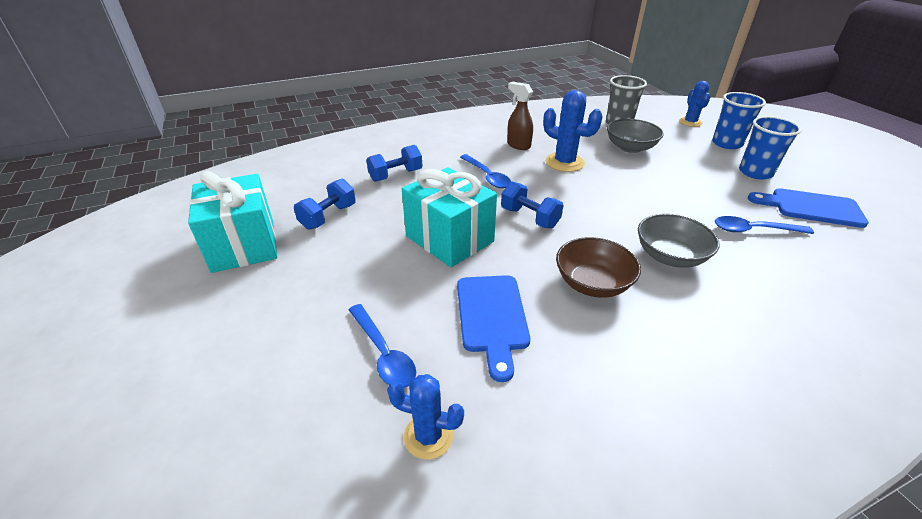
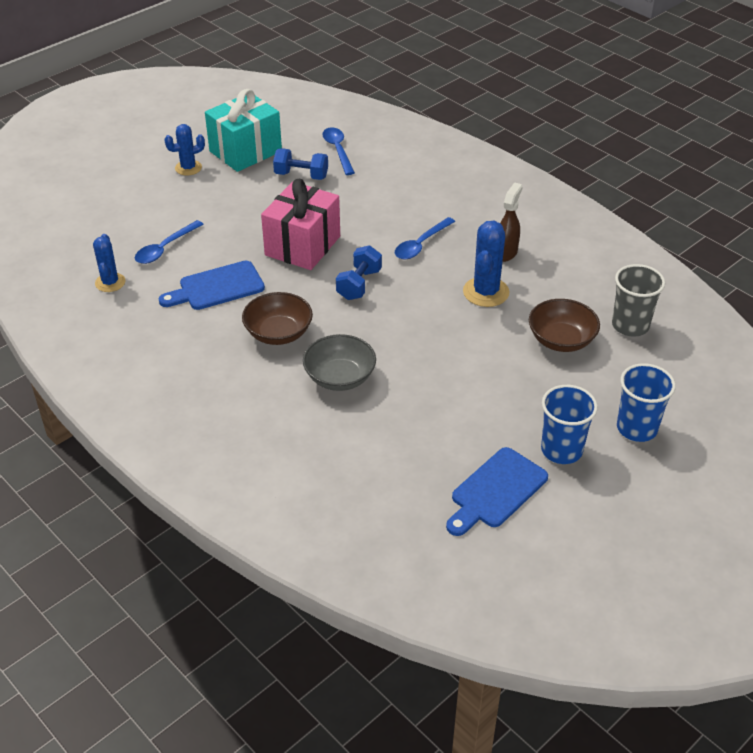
camera: 70 degrees right, 5 degrees up
(396, 175) = (388, 189): blue dumbbell -> none
(449, 239) = (302, 246): turquoise gift -> pink gift
(630, 147) = (561, 340): grey bowl -> brown bowl
(690, 122) = (689, 393): blue cactus -> blue cactus (188, 168)
(754, 230) = (418, 438): blue spoon -> blue spoon (338, 150)
(811, 207) = (496, 491): blue cutting board -> blue cutting board turned 135 degrees counterclockwise

